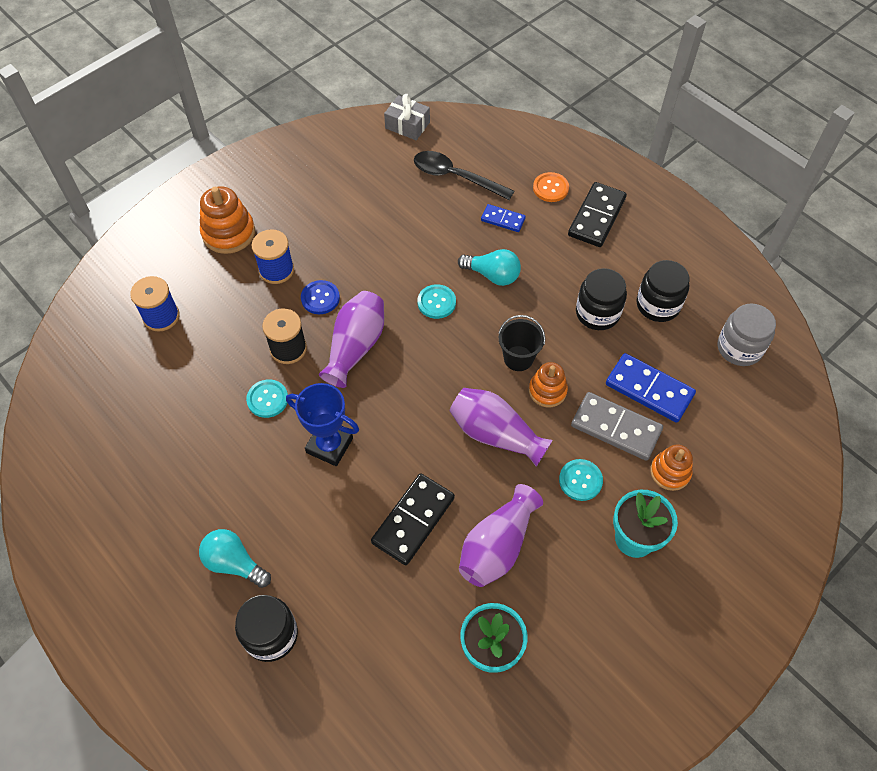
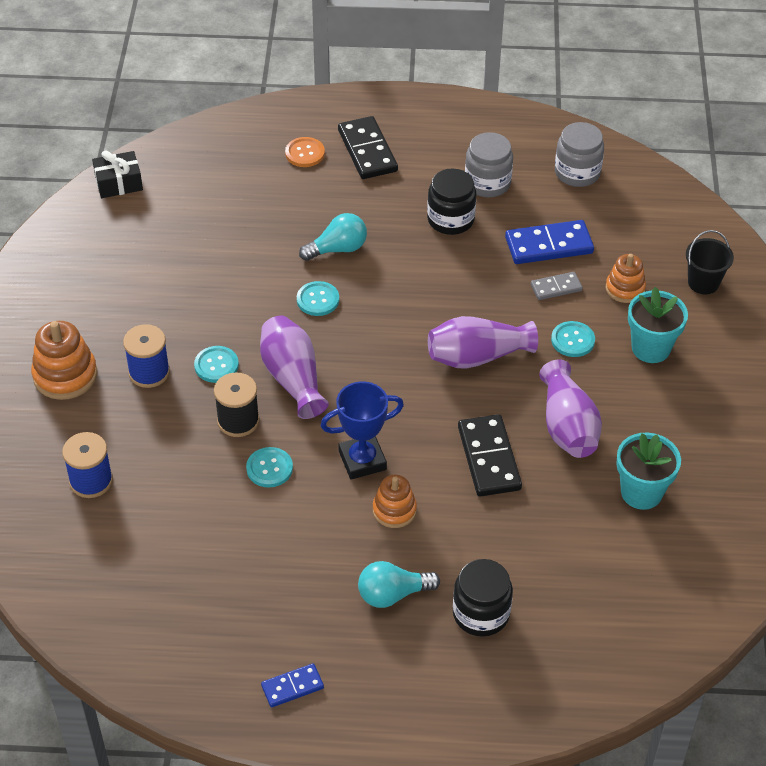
camera: 45 degrees left, 10 degrees down
(320, 298) = (216, 365): blue button -> turquoise button
(407, 125) = (119, 183): grey gift -> black gift
(455, 177) = (214, 196): black spoon -> none
(503, 219) = (295, 202): blue domino -> blue domino (292, 687)
(518, 358) = (430, 293): black bucket -> black bucket (703, 283)
(547, 391) = (479, 299): orange stacking toy -> orange stacking toy (394, 510)
(616, 428) = (556, 287): grey domino -> grey domino, size x0.57
(658, 305) = (487, 183): black jar -> grey jar

